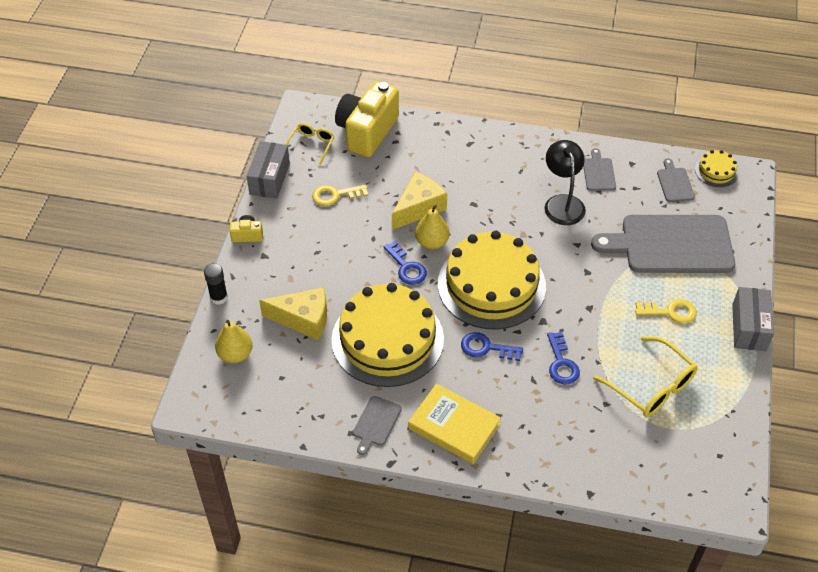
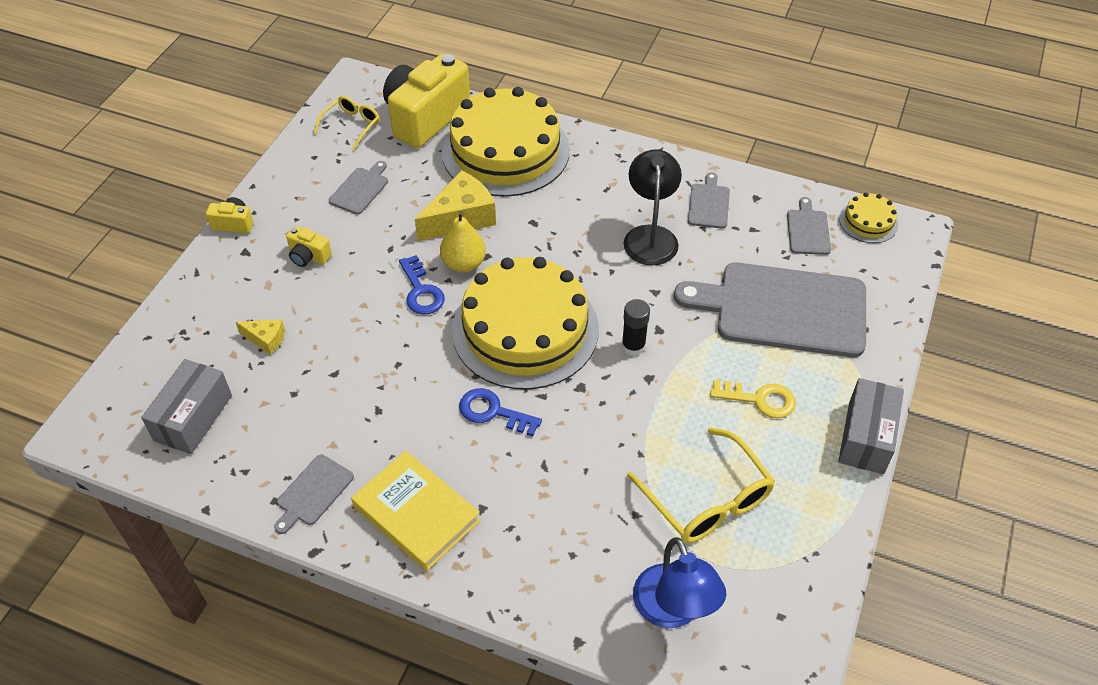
camera: 10 degrees right, 0 degrees up
(219, 297) = (169, 296): black glue stick -> black glue stick (633, 346)
(235, 354) = (163, 372): yellow pear -> none
(269, 179) = (286, 159): grey box -> grey box (193, 418)
(303, 319) = (266, 339): yellow cheese -> yellow cheese, size x0.52
(313, 252) = (308, 256): none -> yellow camera
(335, 195) = (360, 189): yellow key -> grey cutting board
(387, 339) = (366, 381): yellow cake -> yellow cake (505, 151)
(561, 363) = (589, 448): blue key -> none
(647, 463) = (673, 610): none -> blue lamp

